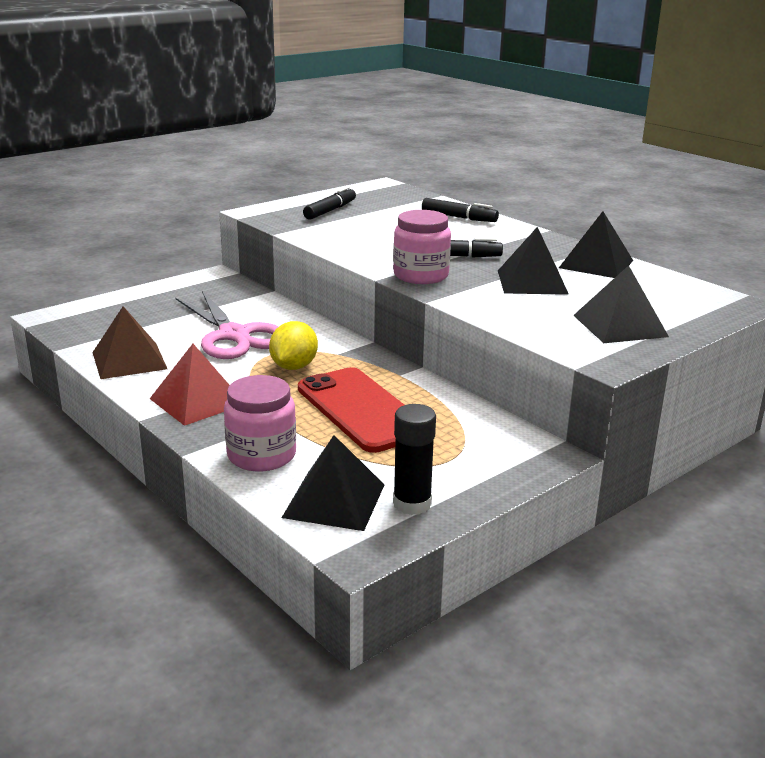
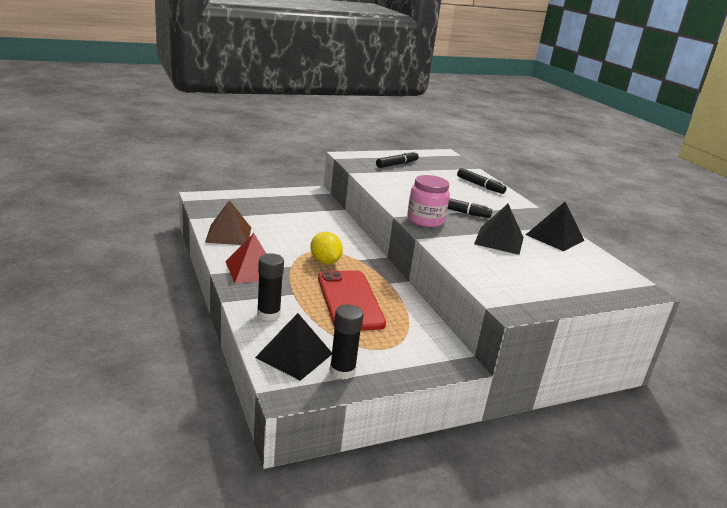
camera: 15 degrees right, 0 degrees up
(234, 335) = (301, 233): pink scissors -> none
(261, 455) = (268, 314): pink jar -> black glue stick
(294, 367) = (325, 262): yellow lemon -> yellow lemon turned 60 degrees counterclockwise
(620, 326) = (540, 285): black pyramid -> none

